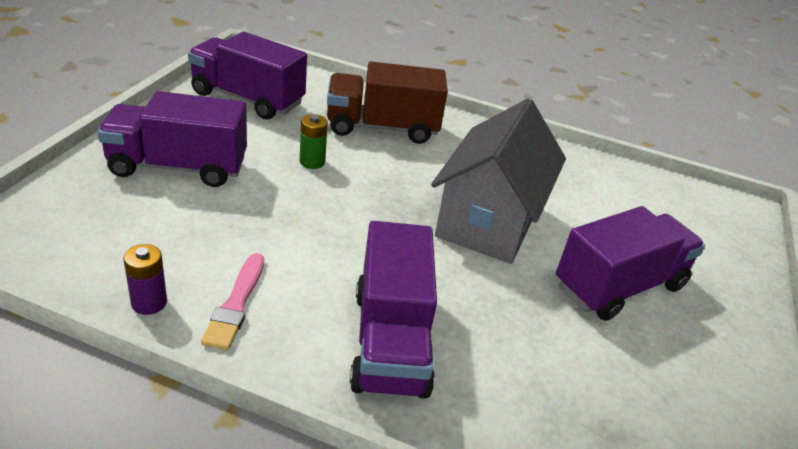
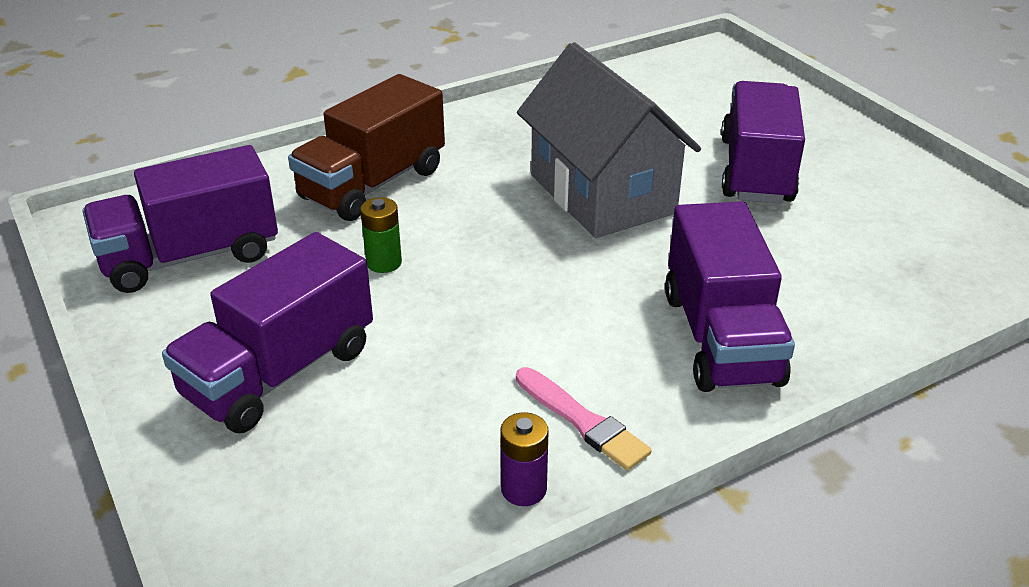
camera: 45 degrees left, 0 degrees up
(390, 341) = (720, 338): purple truck -> purple truck turned 45 degrees clockwise

